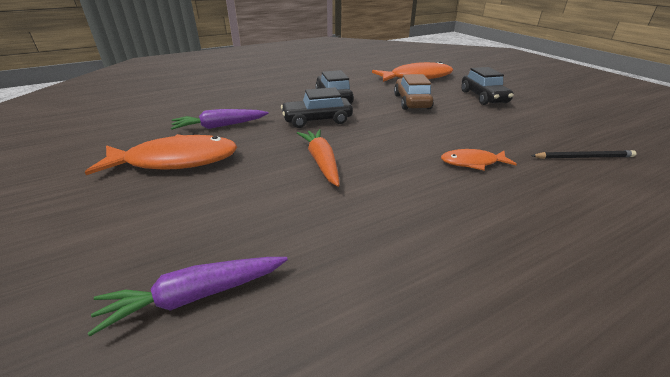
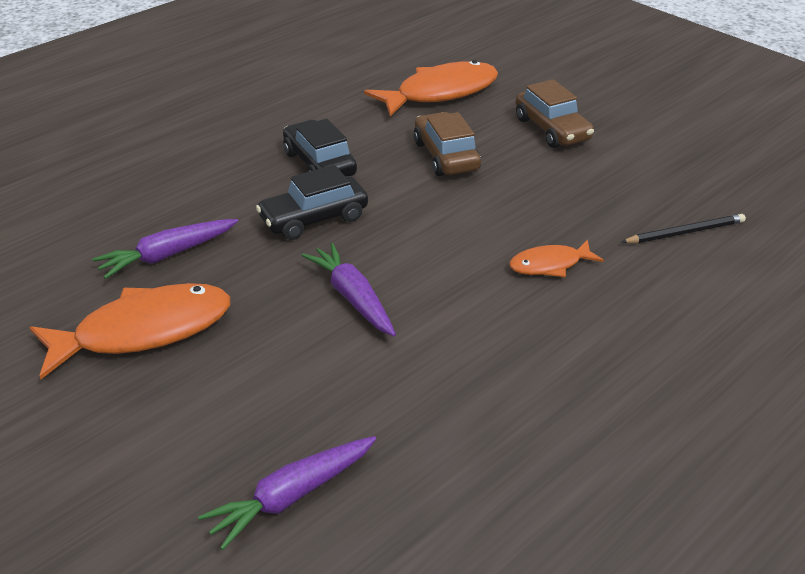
camera: 15 degrees left, 5 degrees up
(321, 162) = (352, 297): orange carrot -> purple carrot
(483, 97) = (552, 129): black car -> brown car

